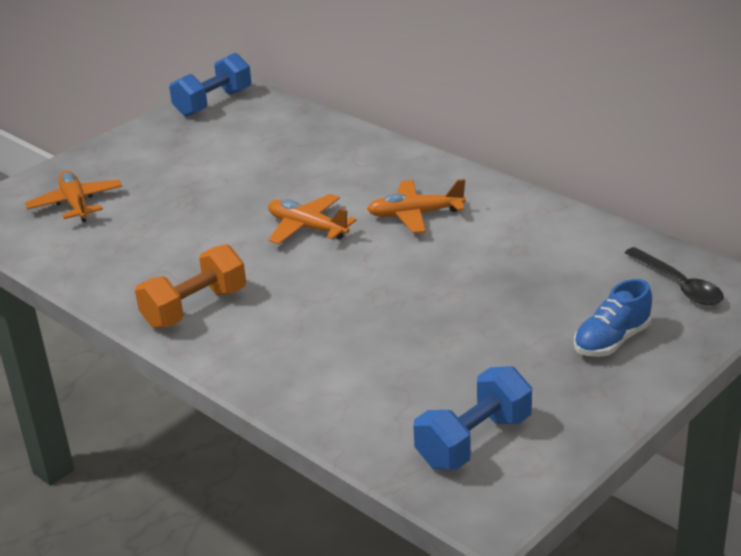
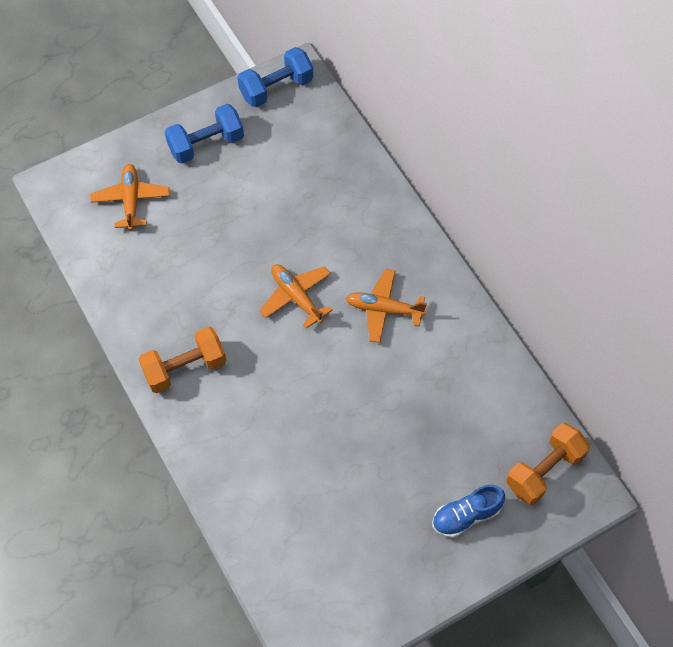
camera: 15 degrees right, 30 degrees up
(474, 441) = (327, 585): blue dumbbell -> blue dumbbell (206, 144)
(679, 285) = (544, 470): black spoon -> orange dumbbell

